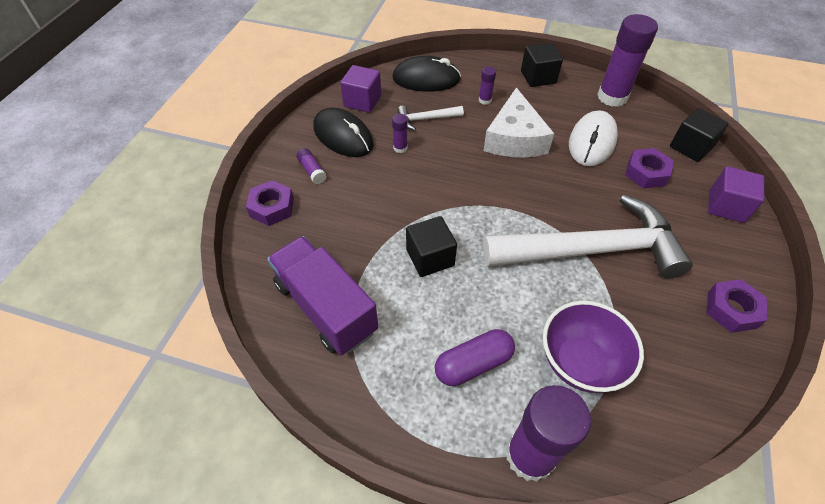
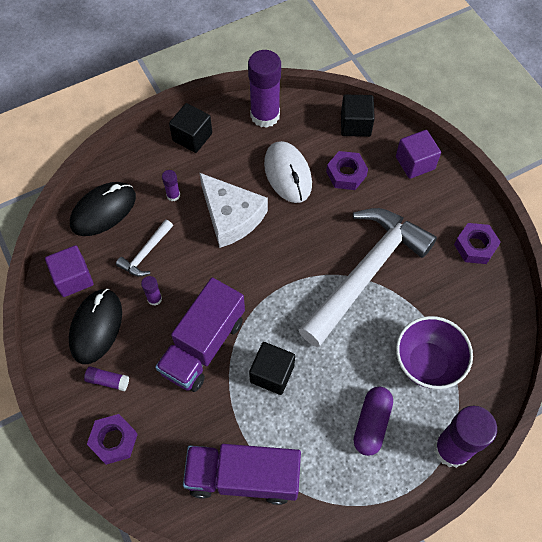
camera: 45 degrees left, 10 degrees up
(343, 136) = (96, 327): black mouse -> black mouse turned 75 degrees counterclockwise
(400, 199) = (203, 345): none -> purple truck

